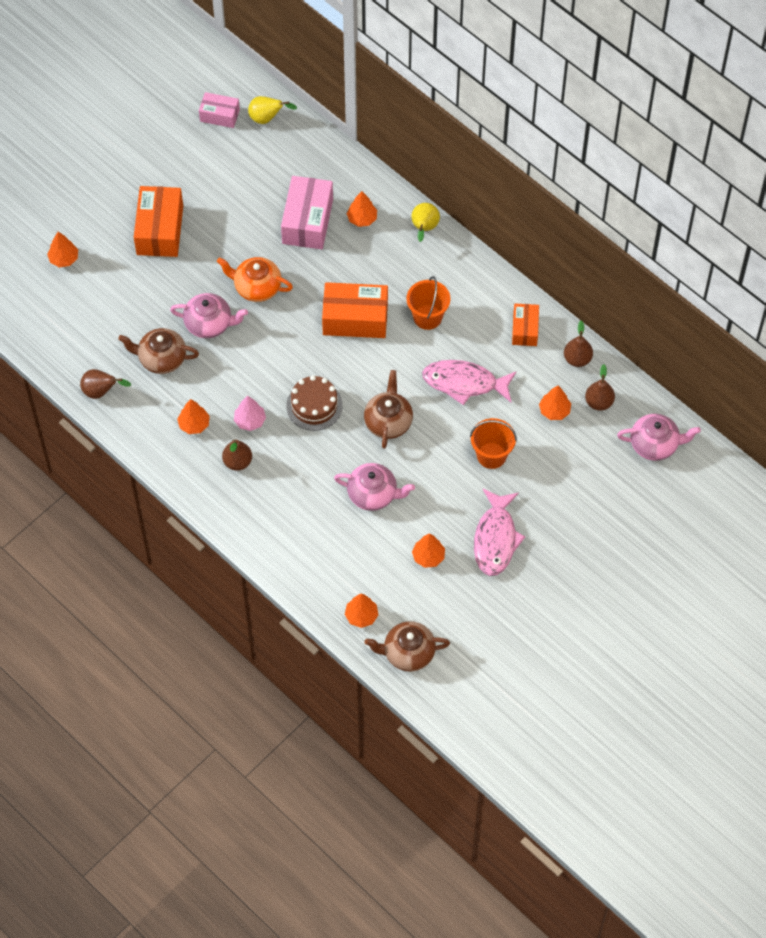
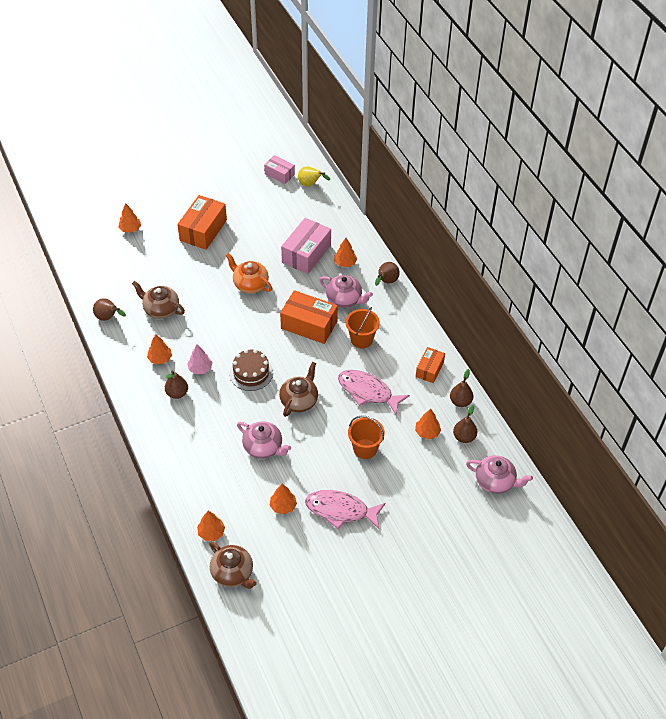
camera: 20 degrees right, 10 degrees down
(209, 324) = (205, 297): pink teapot -> pink teapot (344, 299)
(408, 653) = (233, 573): brown teapot -> brown teapot turned 150 degrees counterclockwise
(424, 228) = (386, 282): yellow pear -> brown pear
(495, 539) = (340, 510): pink fish -> pink fish turned 75 degrees clockwise

